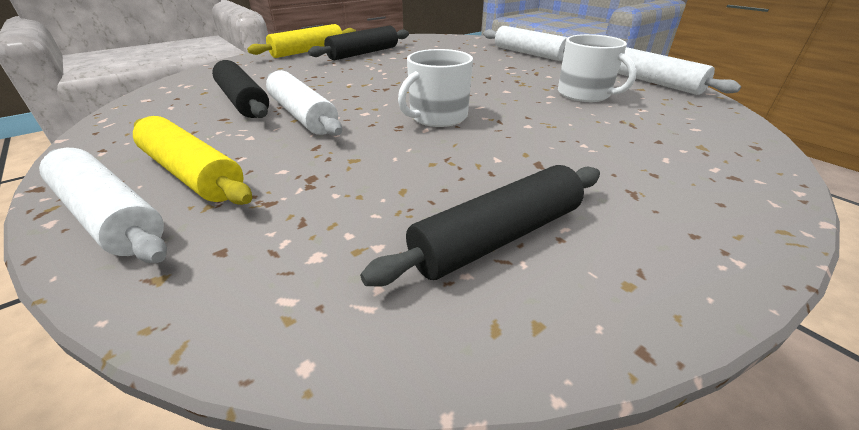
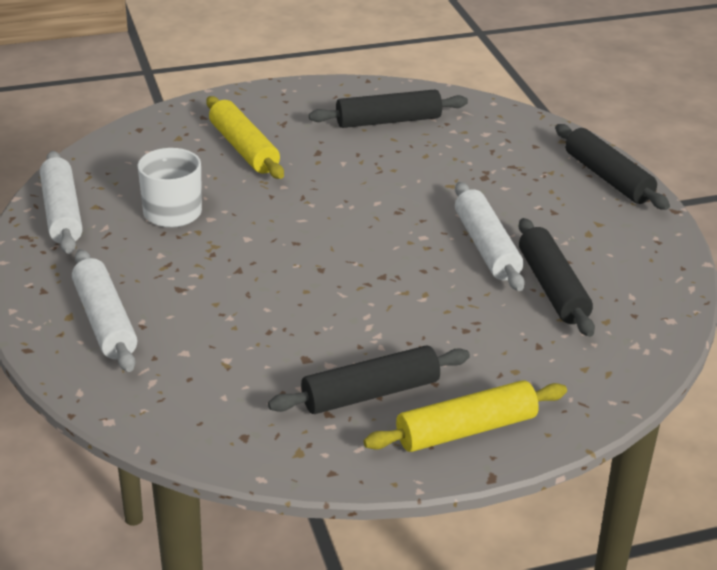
camera: 160 degrees left, 0 degrees up
(110, 216) = (608, 178): white rolling pin -> black rolling pin
(192, 173) = (570, 199): yellow rolling pin -> yellow rolling pin (243, 148)
(437, 117) = (356, 214): white mug -> none

